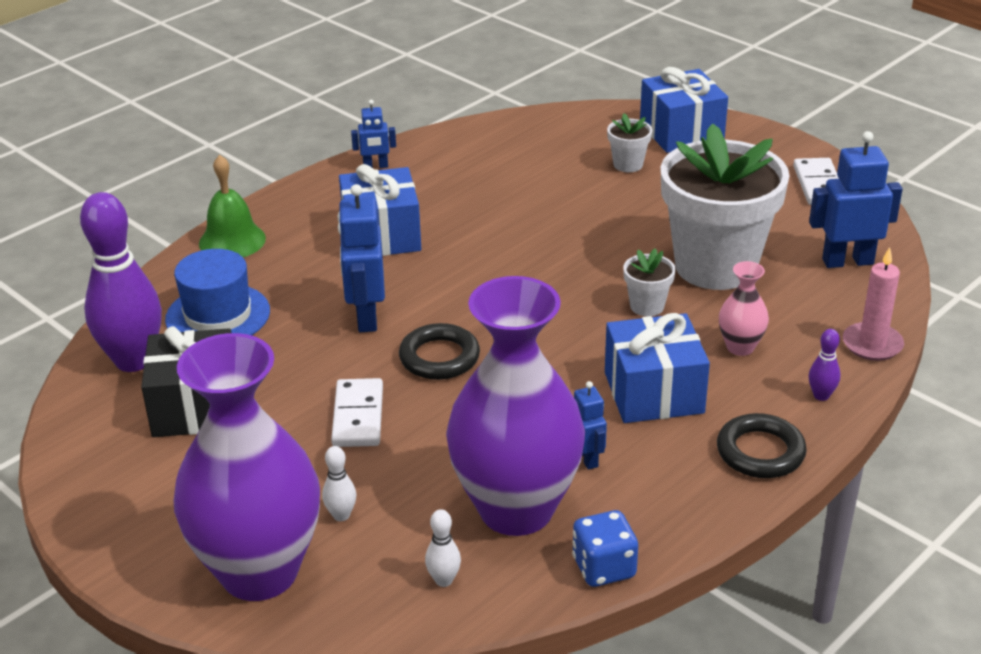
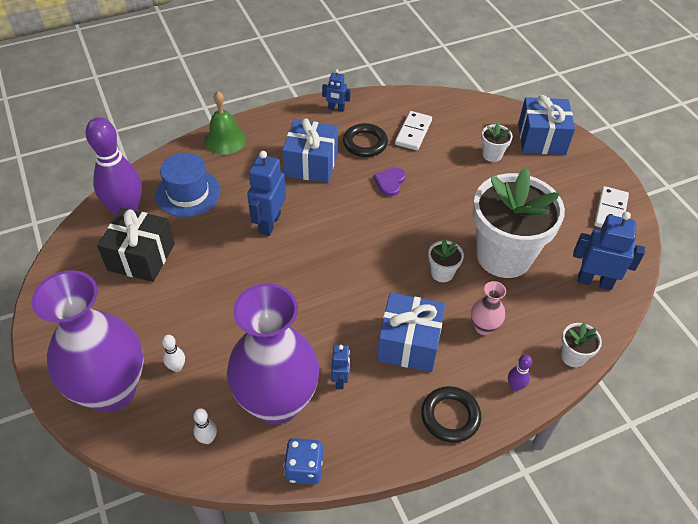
camera: 20 degrees right, 15 degrees up
(358, 416) = (225, 297): white domino -> white domino (413, 132)
(439, 357) = (295, 269): black ring -> black ring (365, 143)
(509, 228) = (390, 182): none -> purple heart
(872, 344) = (573, 356): pink candle -> white flower pot

